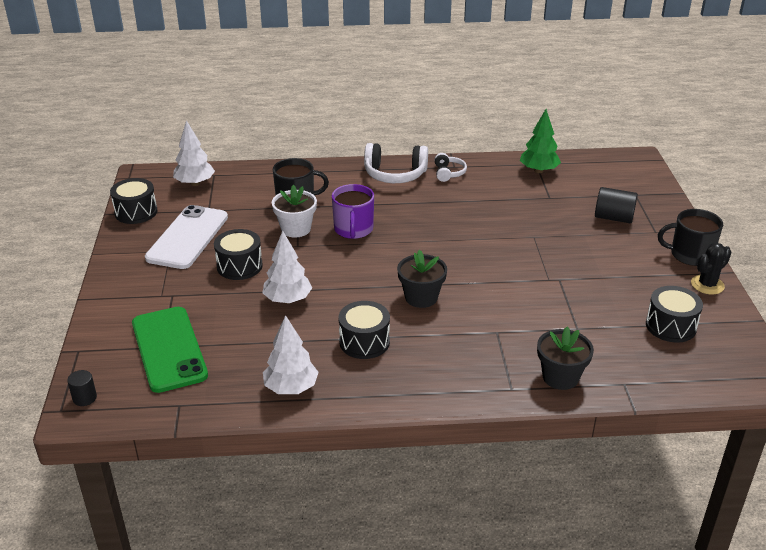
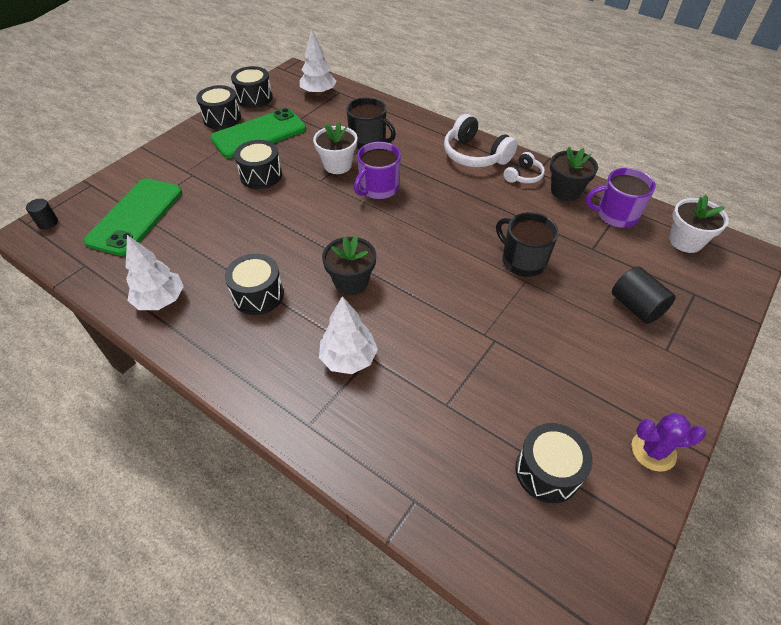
camera: 40 degrees right, 15 degrees up
(129, 241) = (222, 118): none -> black drum
(187, 237) = (259, 134): white phone -> green phone
(288, 300) = (255, 223): white tree -> white tree (349, 359)
(538, 170) = (616, 215): green tree -> purple mug
(560, 377) = (365, 445): black flower pot -> black flower pot (565, 191)
(596, 167) = (685, 241): none -> white flower pot
(690, 255) = (676, 401): black mug -> black mug (522, 261)
(707, 285) = (653, 451): black cactus -> purple cactus

